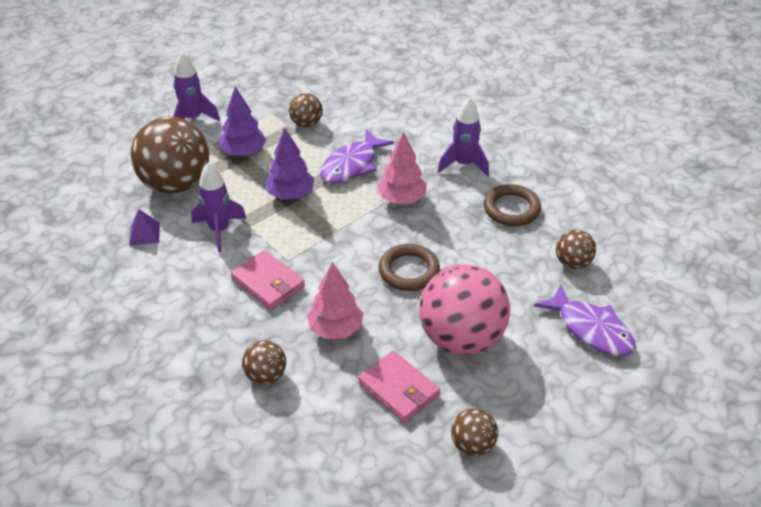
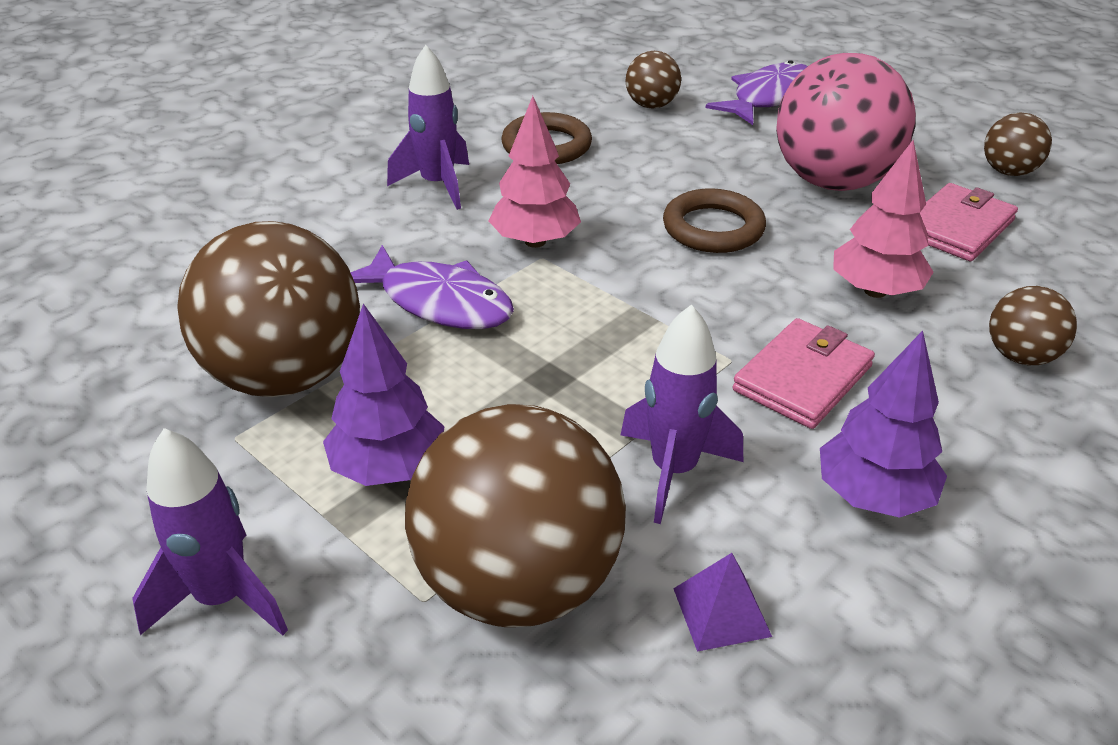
camera: 95 degrees left, 5 degrees down
(290, 194) = (537, 375): purple tree -> purple tree (873, 496)
(306, 123) = (286, 376): brown ball -> brown ball, size x2.09

